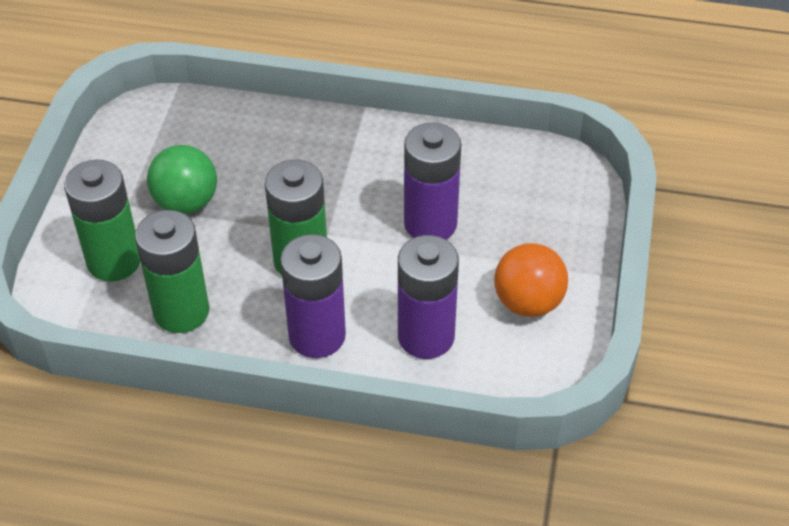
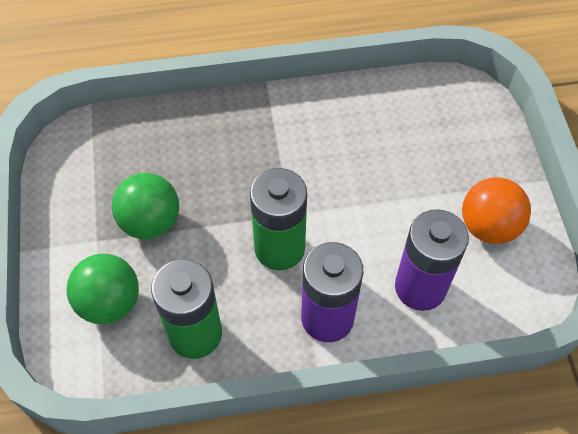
camera: 20 degrees left, 10 degrees up
(114, 261) = (110, 302): green battery -> green ball
(430, 223) = (373, 177): purple battery -> none

